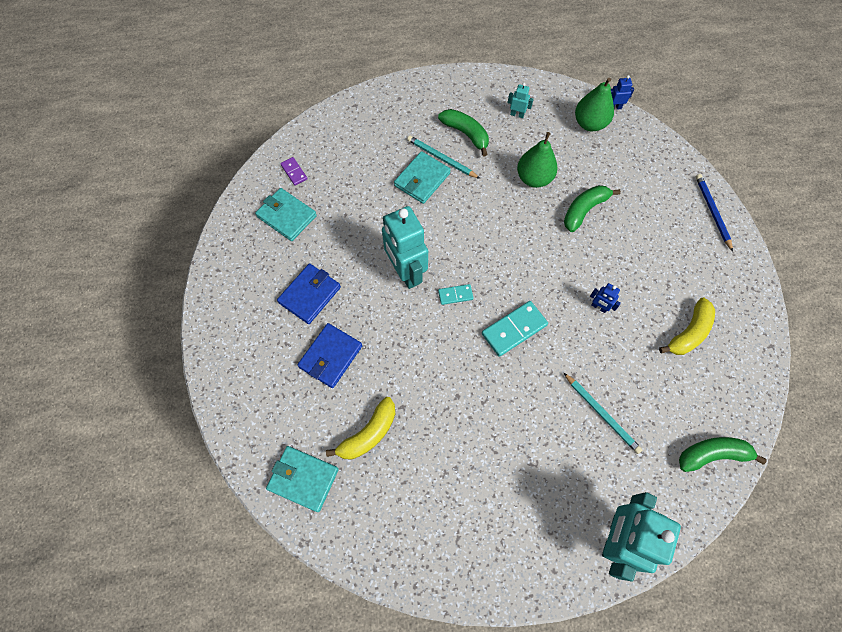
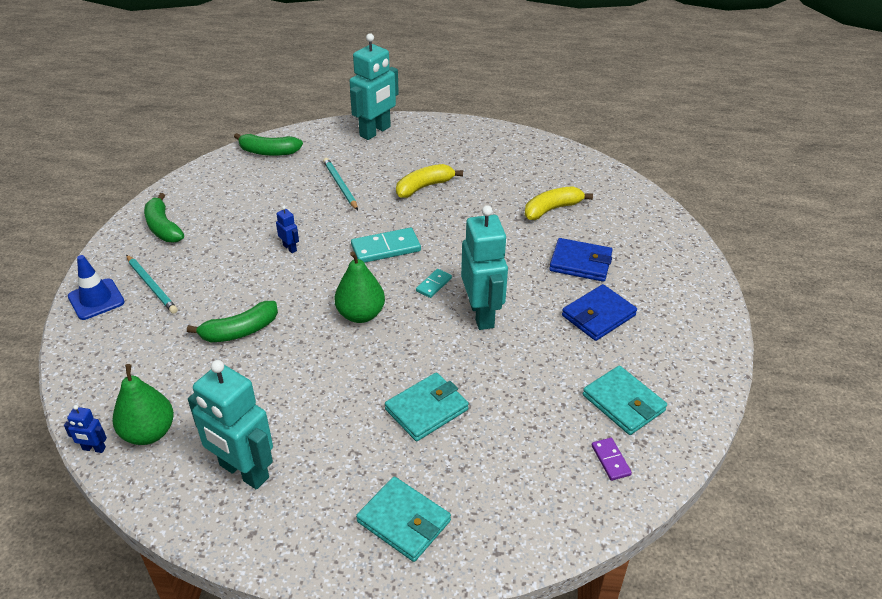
camera: 165 degrees left, 25 degrees down
(303, 479) = (614, 195): turquoise wallet -> turquoise wallet (404, 521)
(330, 356) = (580, 263): blue wallet -> blue wallet turned 60 degrees clockwise
(441, 158) = (388, 431): turquoise pencil -> turquoise pencil (152, 286)
(455, 295) = (433, 284): turquoise domino -> turquoise domino turned 60 degrees counterclockwise
(466, 134) = (336, 459): green banana -> green banana (163, 227)
(517, 114) = (243, 472): turquoise robot -> turquoise robot, size x2.36
(534, 178) = (276, 378): green pear -> green pear (360, 314)
(688, 333) = (220, 216): yellow banana -> yellow banana (424, 187)
(712, 212) = (96, 299): blue pencil -> blue traffic cone

